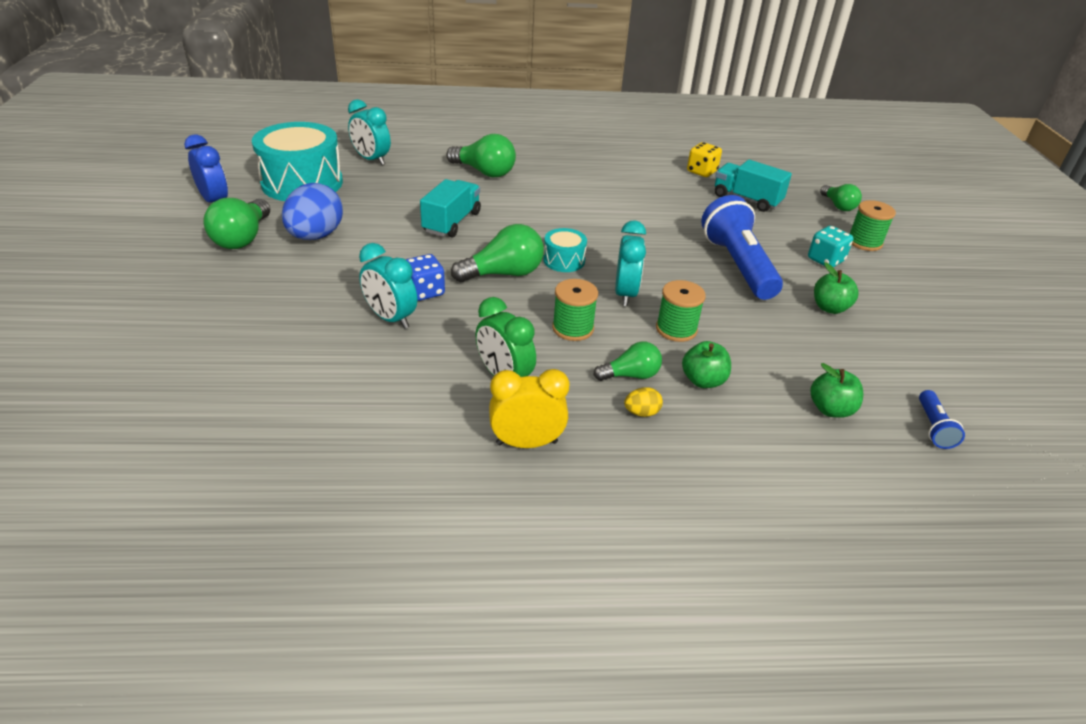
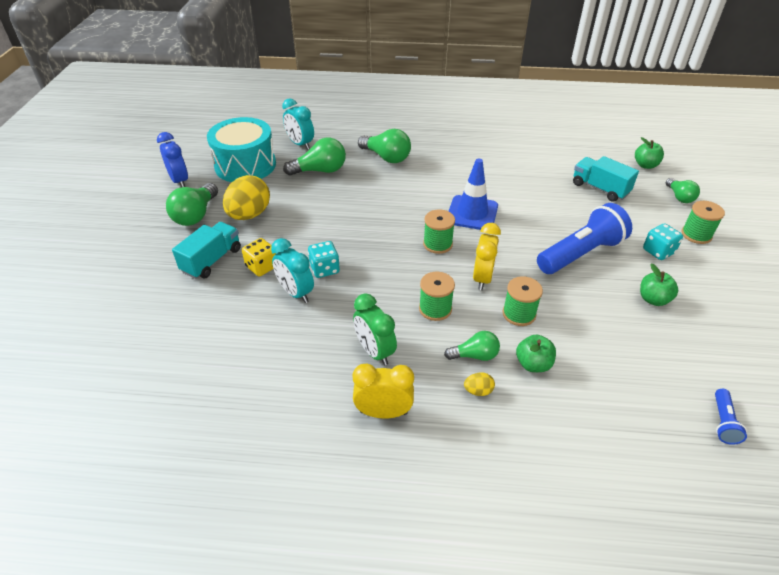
camera: 10 degrees right, 5 degrees up
(315, 236) = (249, 215): blue egg -> yellow egg
(425, 291) = (324, 269): blue dice -> turquoise dice
(452, 222) = (354, 205): turquoise truck -> turquoise truck (212, 260)
(504, 274) = (388, 255): green light bulb -> green light bulb (320, 171)
(564, 260) = (437, 244): turquoise drum -> green spool
(600, 227) = (472, 213): none -> blue traffic cone
(625, 294) = (482, 278): turquoise clock -> yellow clock
(701, 172) = (565, 160): yellow dice -> yellow dice (262, 267)
(737, 265) = (581, 254): blue flashlight -> blue flashlight turned 60 degrees clockwise
(830, 409) = (636, 398): green apple -> green apple (645, 165)

